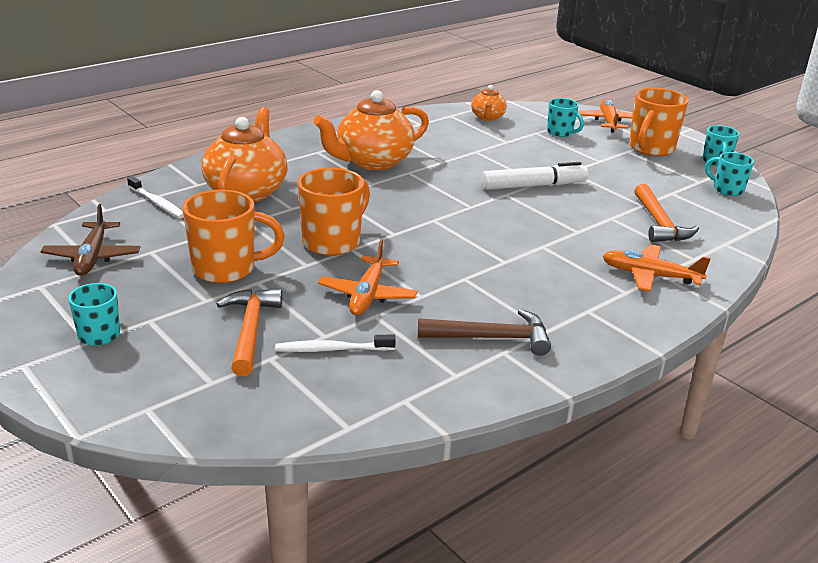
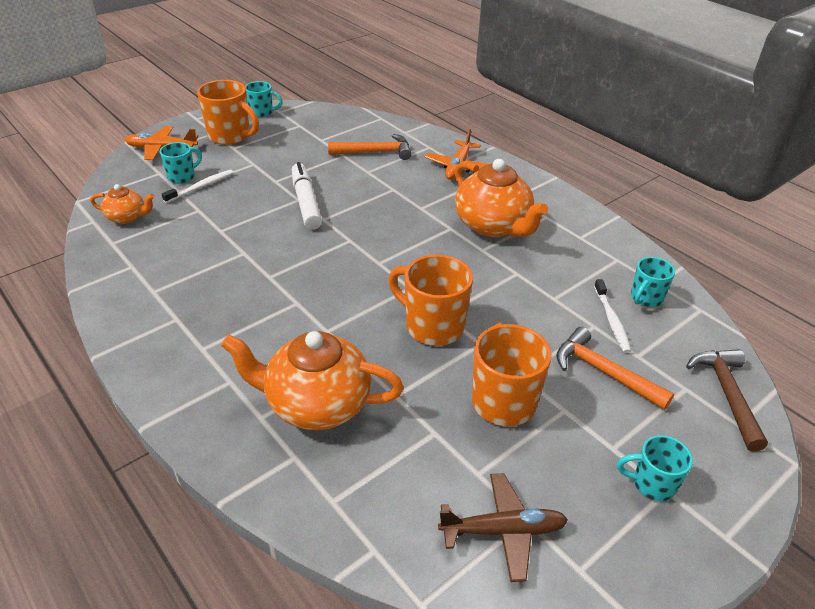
camera: 90 degrees left, 10 degrees up
(157, 203) = (351, 491): white toothbrush -> white toothbrush (201, 187)
(250, 330) = (603, 372): orange hammer -> orange hammer turned 45 degrees clockwise
(367, 295) = (524, 302): orange plane -> none
(373, 161) = (239, 302): orange teapot -> orange teapot (493, 225)
(492, 338) = (564, 241): brown hammer -> brown hammer (727, 394)
(727, 190) = (315, 116): turquoise mug -> turquoise mug (645, 298)

